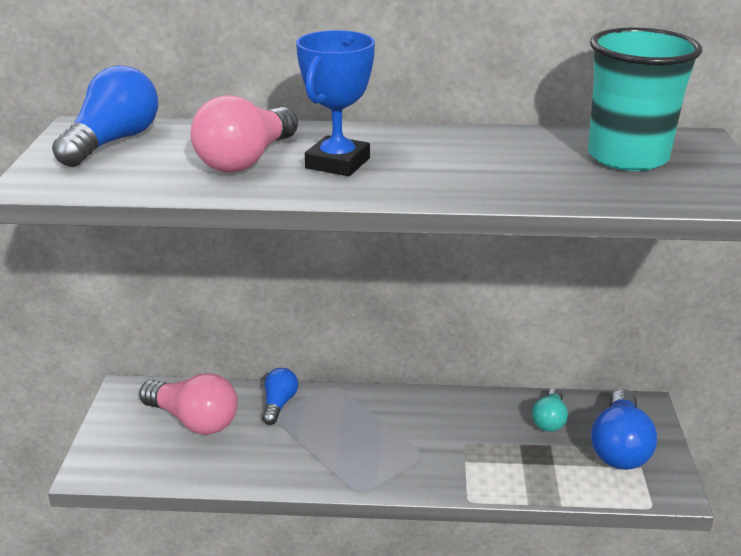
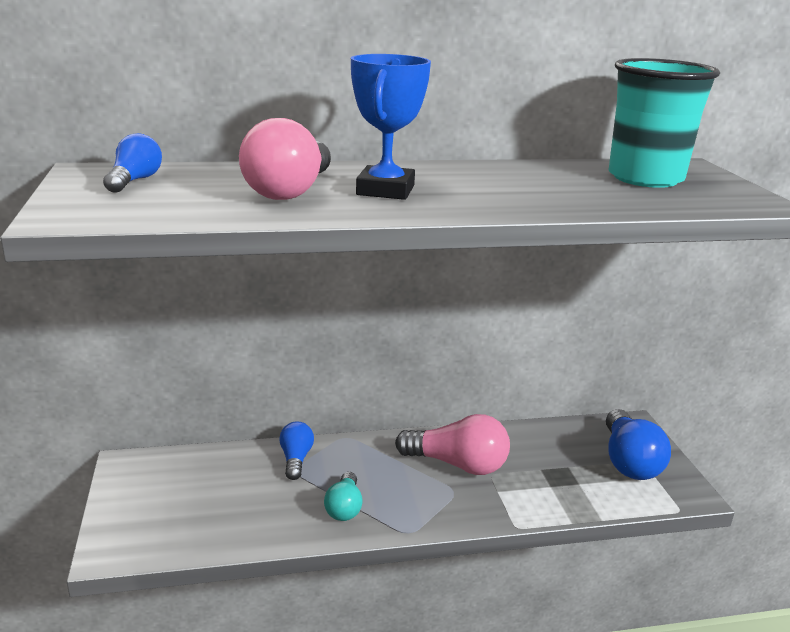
camera: 15 degrees left, 5 degrees down
(113, 142) = (134, 181): blue light bulb -> blue light bulb, size x0.58
(194, 420) = (212, 485): pink light bulb -> pink light bulb (457, 464)
(549, 420) = (558, 445): turquoise light bulb -> turquoise light bulb (344, 507)

